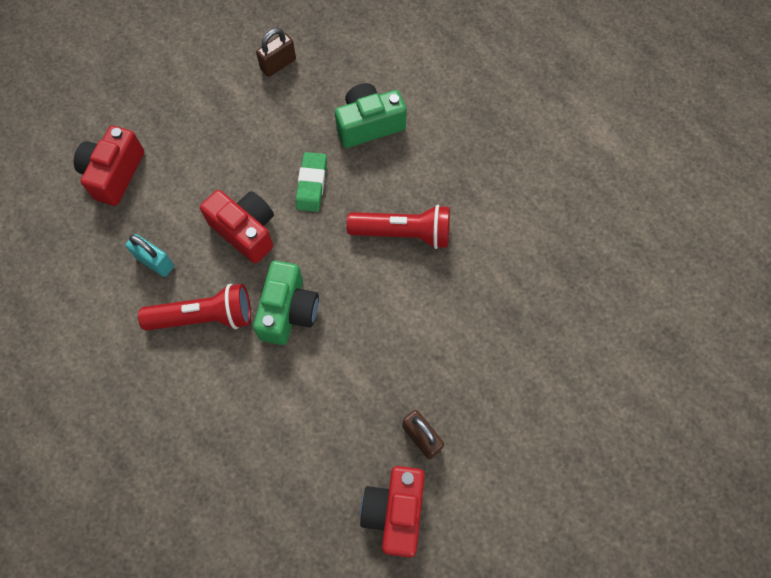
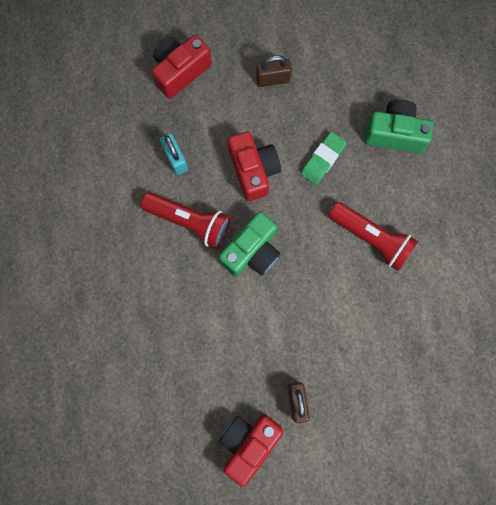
camera: 30 degrees right, 10 degrees up
(278, 64) = (351, 43): brown padlock -> brown padlock (273, 79)

